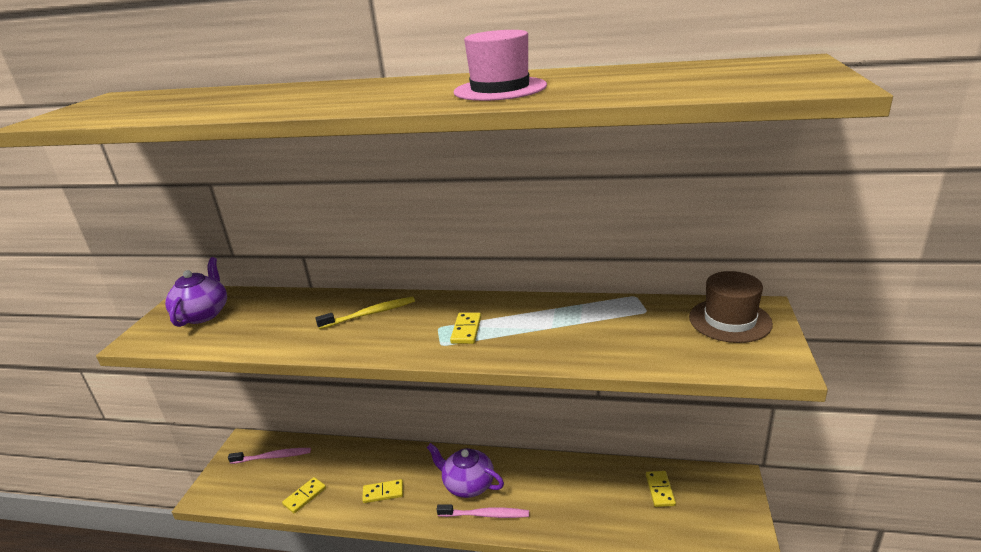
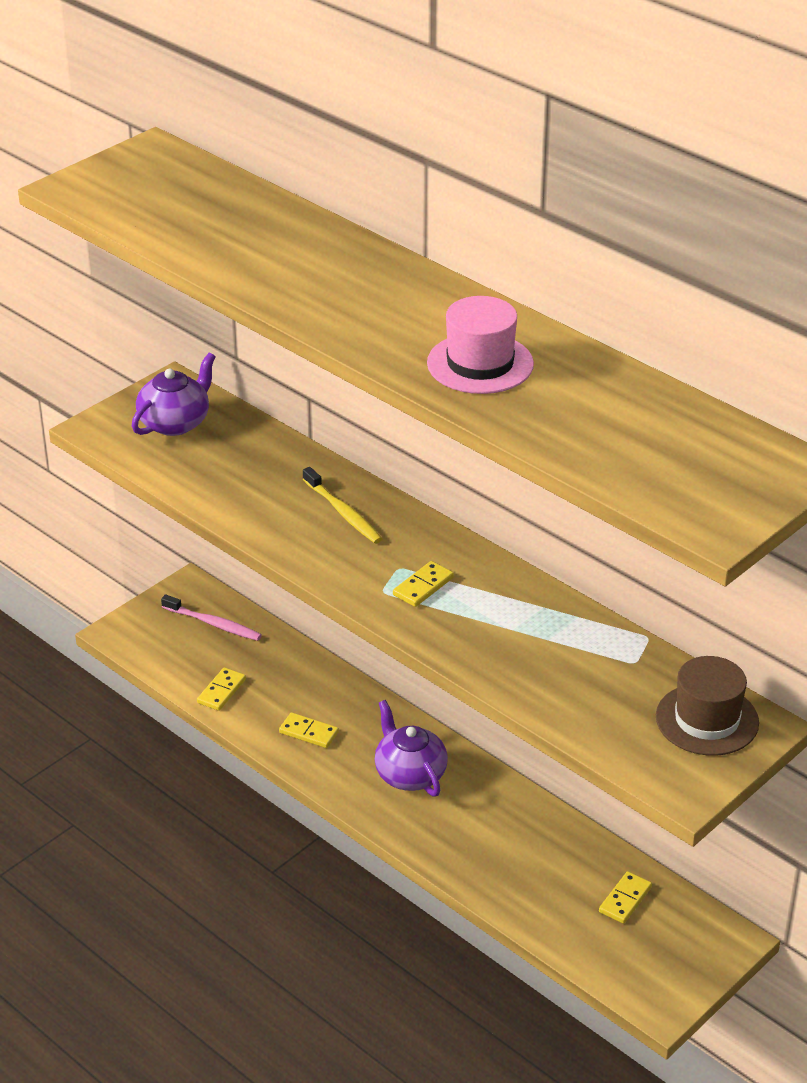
camera: 30 degrees right, 10 degrees up
(305, 496) = (221, 691): yellow domino -> yellow domino turned 45 degrees counterclockwise
(369, 314) = (343, 512): yellow toothbrush -> yellow toothbrush turned 45 degrees clockwise
(485, 515) = (401, 816): pink toothbrush -> none

